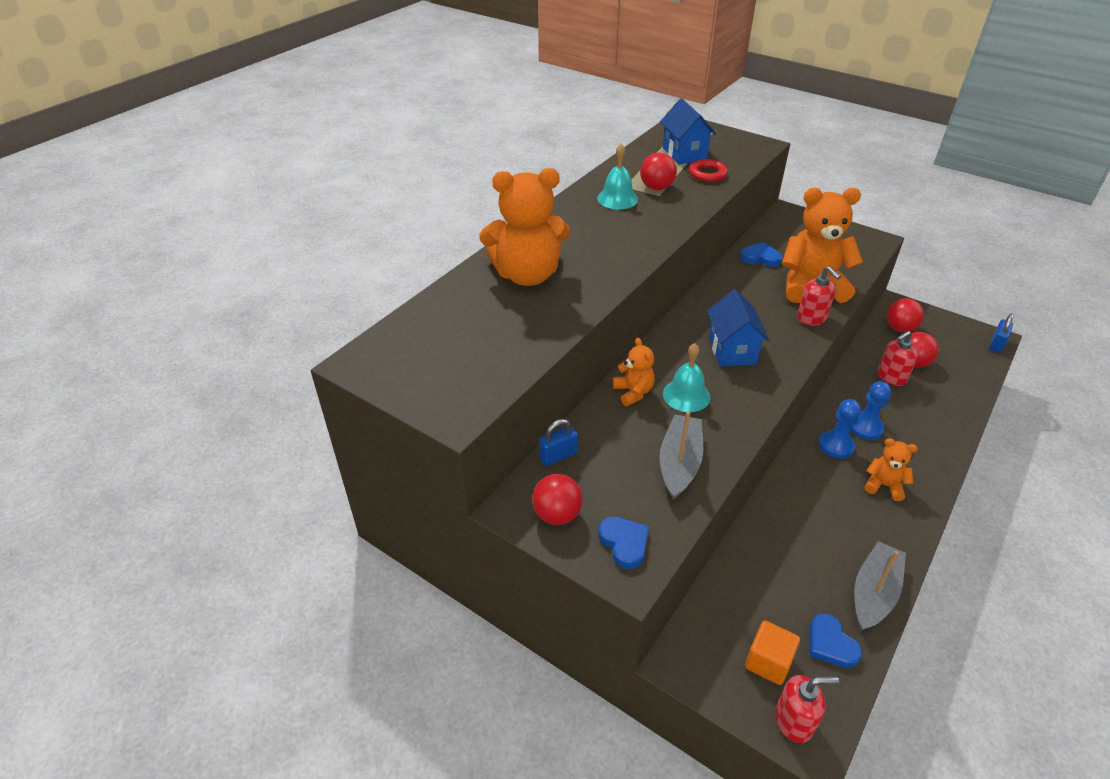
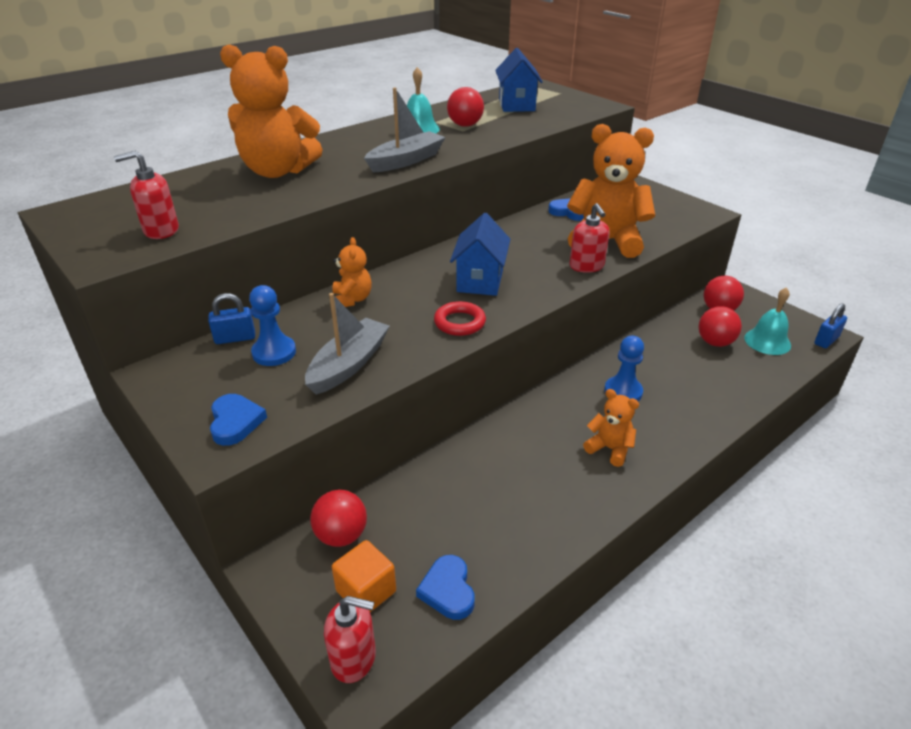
camera: 15 degrees right, 5 degrees down
(557, 515) = (191, 386): red ball -> red ball (341, 535)
(686, 395) = (403, 310): turquoise bell -> turquoise bell (767, 341)
(707, 174) = (526, 121): red ring -> red ring (459, 322)
(836, 445) = (579, 402): blue pawn -> blue pawn (274, 352)
(874, 593) = (531, 550): grey boat -> grey boat (406, 161)
(891, 377) = (682, 351): red soap dispenser -> red soap dispenser (161, 230)

